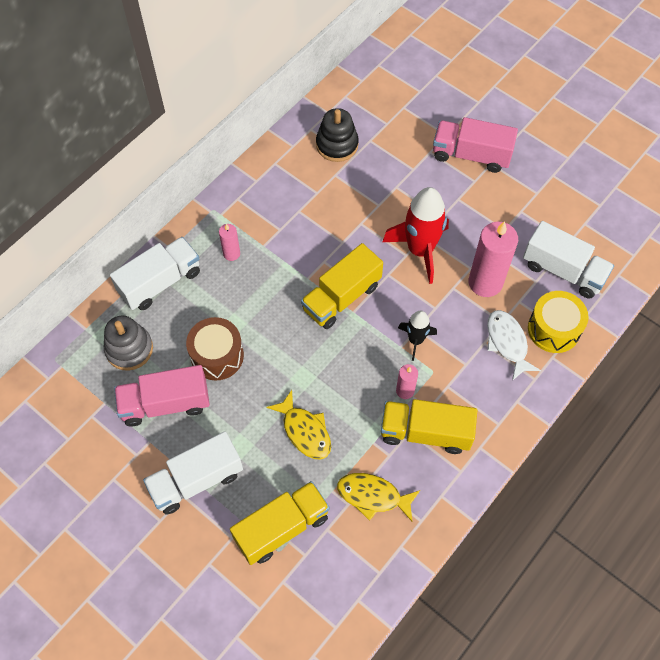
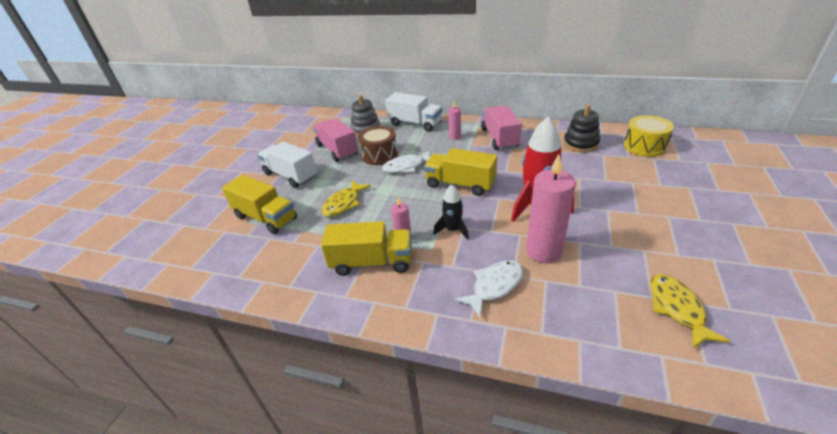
camera: 70 degrees right, 25 degrees down
(267, 335) = (407, 167): none -> white fish
(373, 496) = (303, 252): yellow fish -> yellow fish (677, 308)
(425, 432) = (372, 262): yellow truck -> yellow truck turned 105 degrees clockwise
(471, 155) = (660, 203): pink truck -> pink truck (499, 138)
(553, 329) = (538, 317): yellow drum -> yellow drum (644, 146)
(563, 271) = (613, 303): white truck -> none

